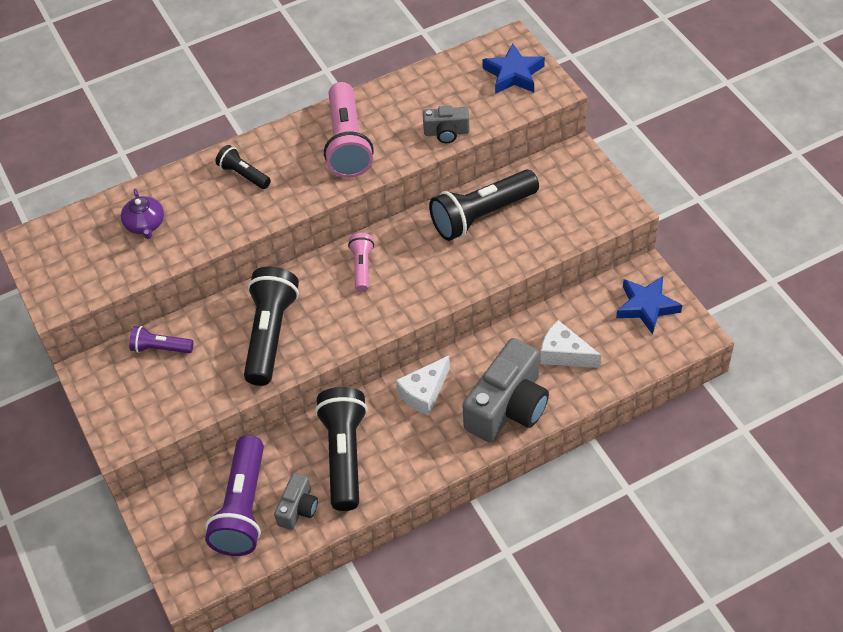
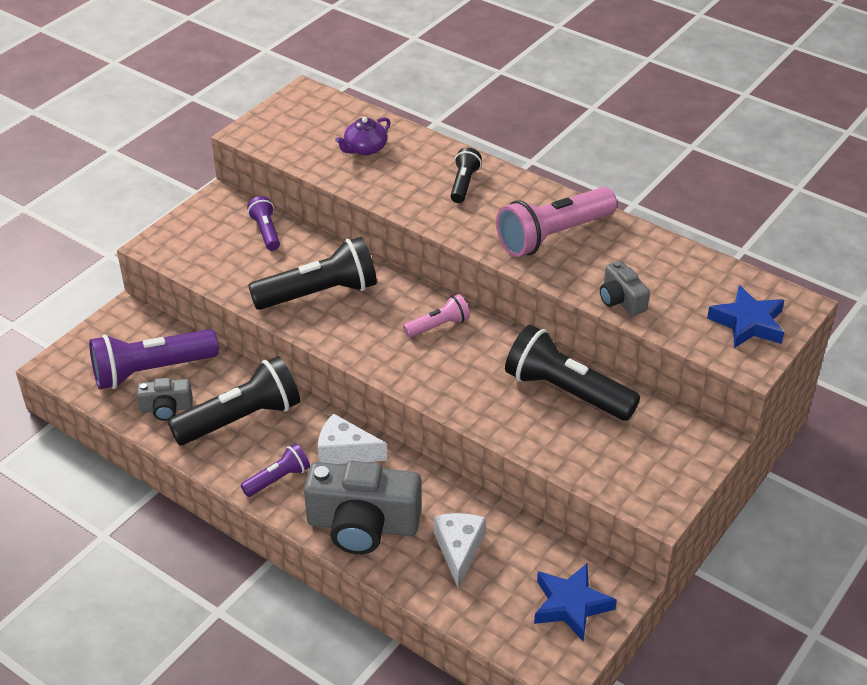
camera: 60 degrees right, 10 degrees down
(428, 449) = (278, 479): none -> purple flashlight

